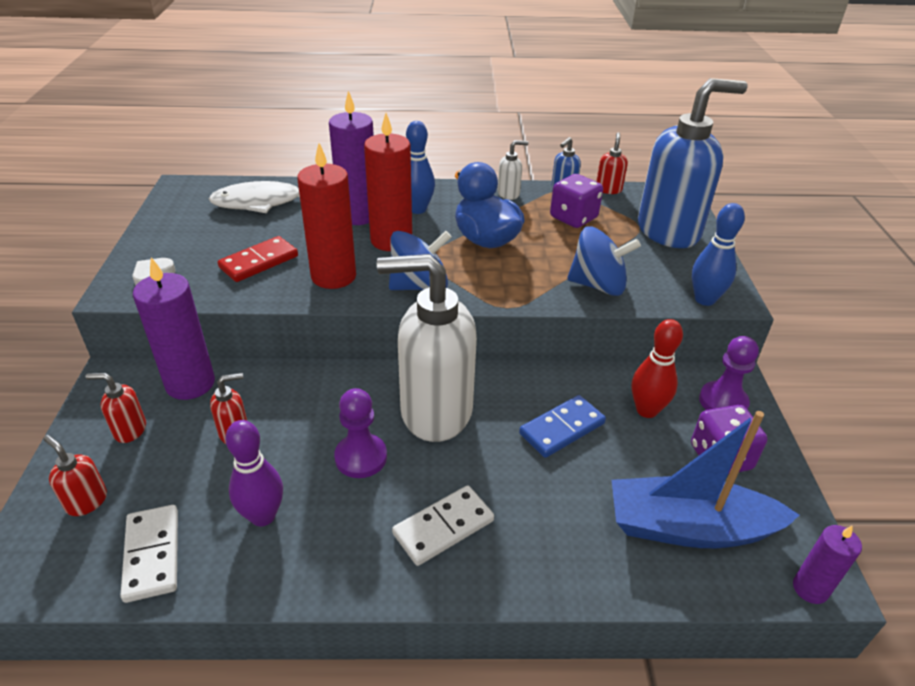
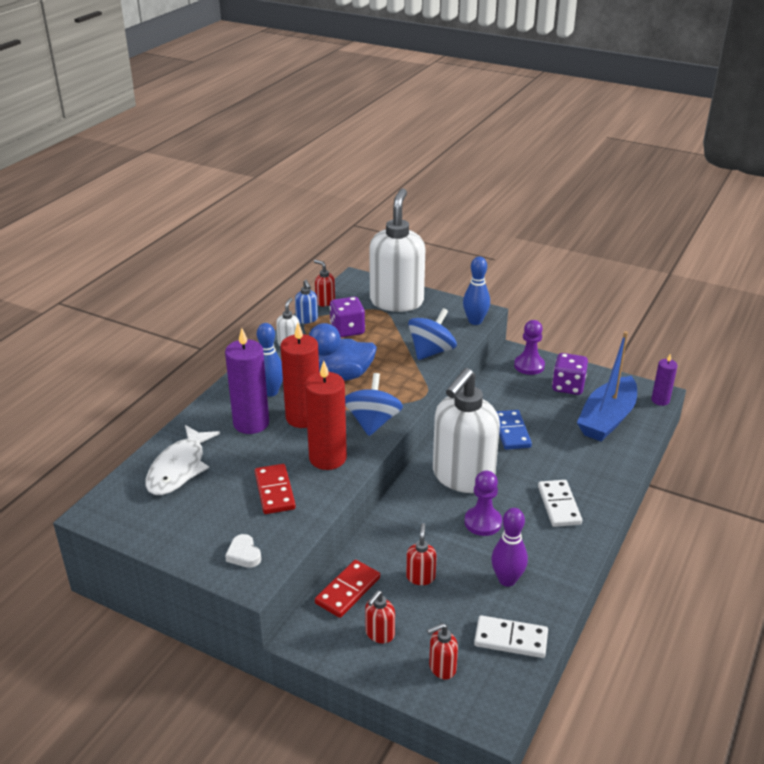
camera: 60 degrees left, 5 degrees down
(190, 383) = (347, 590): purple candle -> red domino
(646, 410) = (517, 395): red bowling pin -> none
(669, 231) = (397, 301): blue soap dispenser -> white soap dispenser

